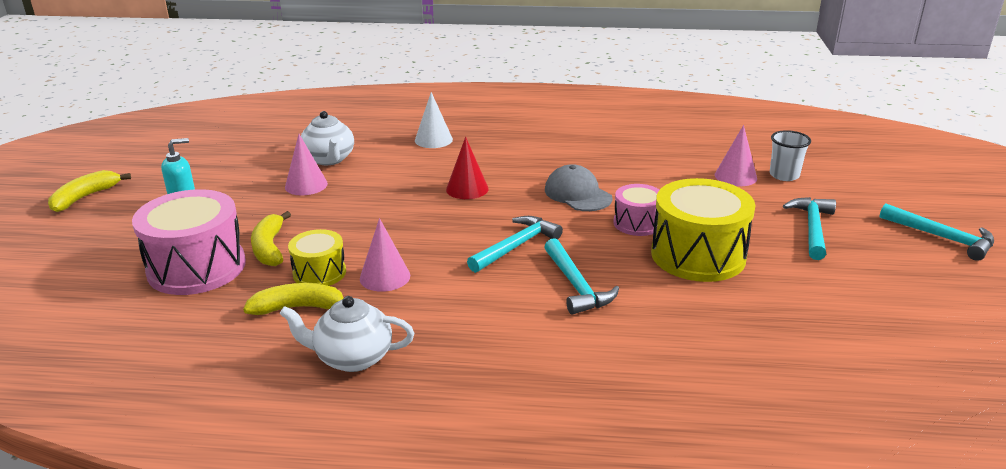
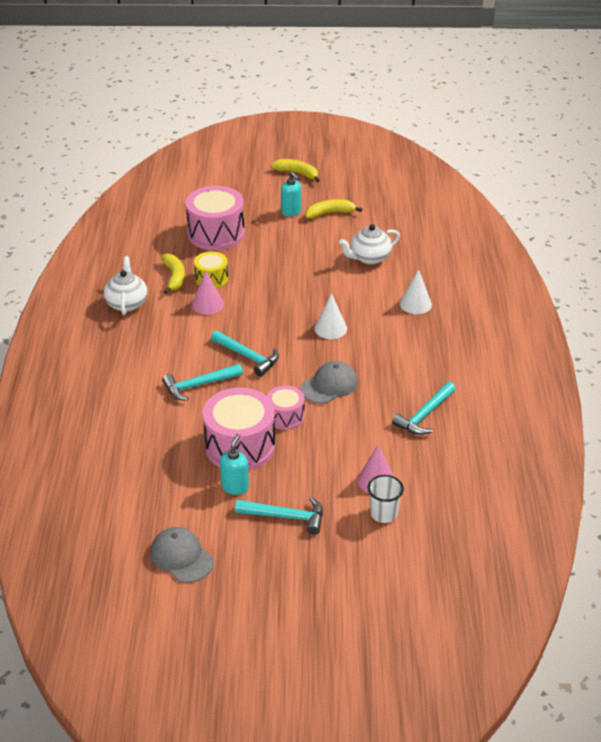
camera: 85 degrees right, 10 degrees up
(269, 248) = (240, 255): yellow banana -> yellow banana (330, 213)
(306, 185) = (326, 254): pink cone -> none
(467, 189) = (330, 328): red cone -> white cone
(698, 255) = (240, 446): yellow drum -> pink drum
(774, 260) = (235, 487): none -> turquoise soap dispenser
(915, 300) = (181, 557): none -> grey cap
(941, 237) = (276, 599): turquoise hammer -> turquoise hammer (425, 415)

